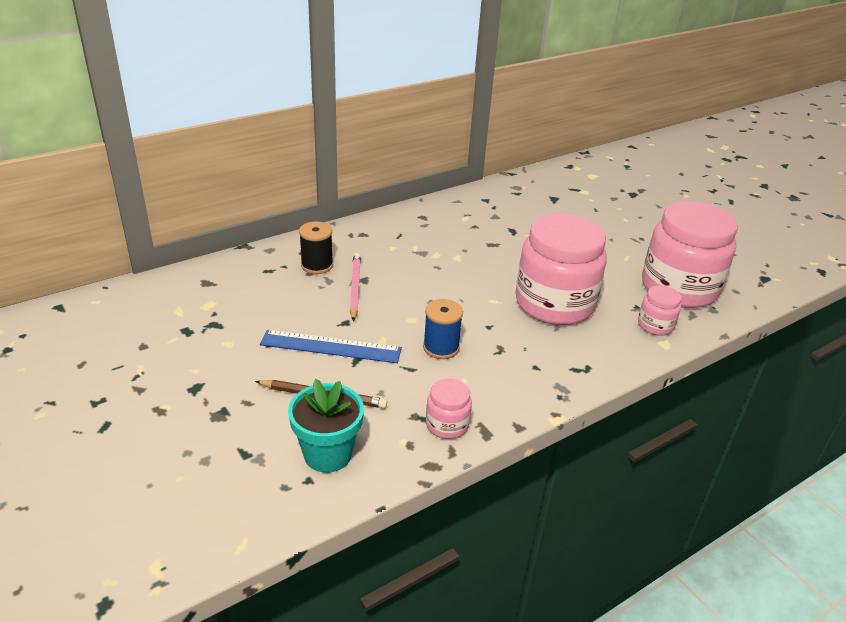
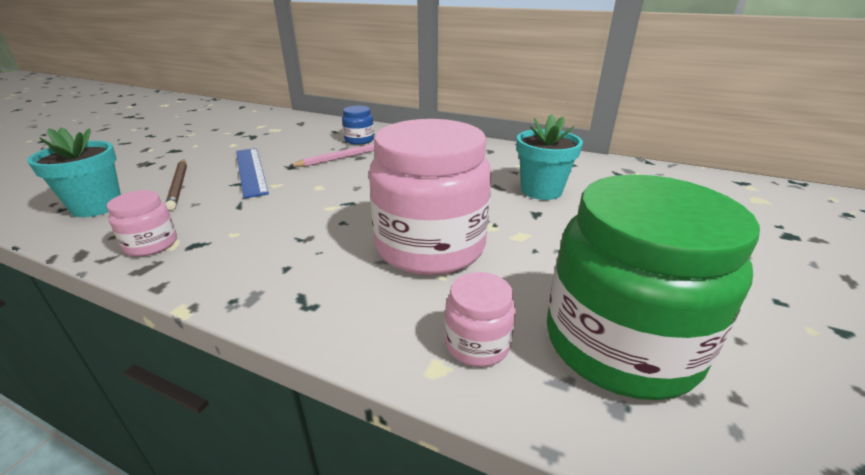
camera: 60 degrees right, 5 degrees down
(317, 265) = (359, 140): black spool -> blue jar
(441, 348) = (283, 209): blue spool -> none
(516, 232) = (541, 190): none -> turquoise flower pot
(679, 288) = (620, 343): pink jar -> green jar

